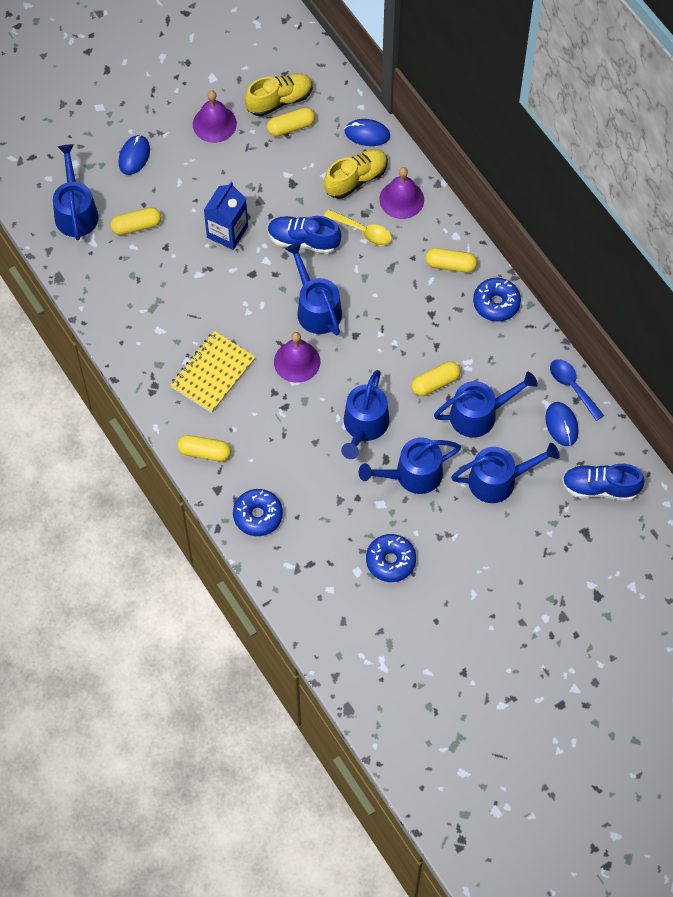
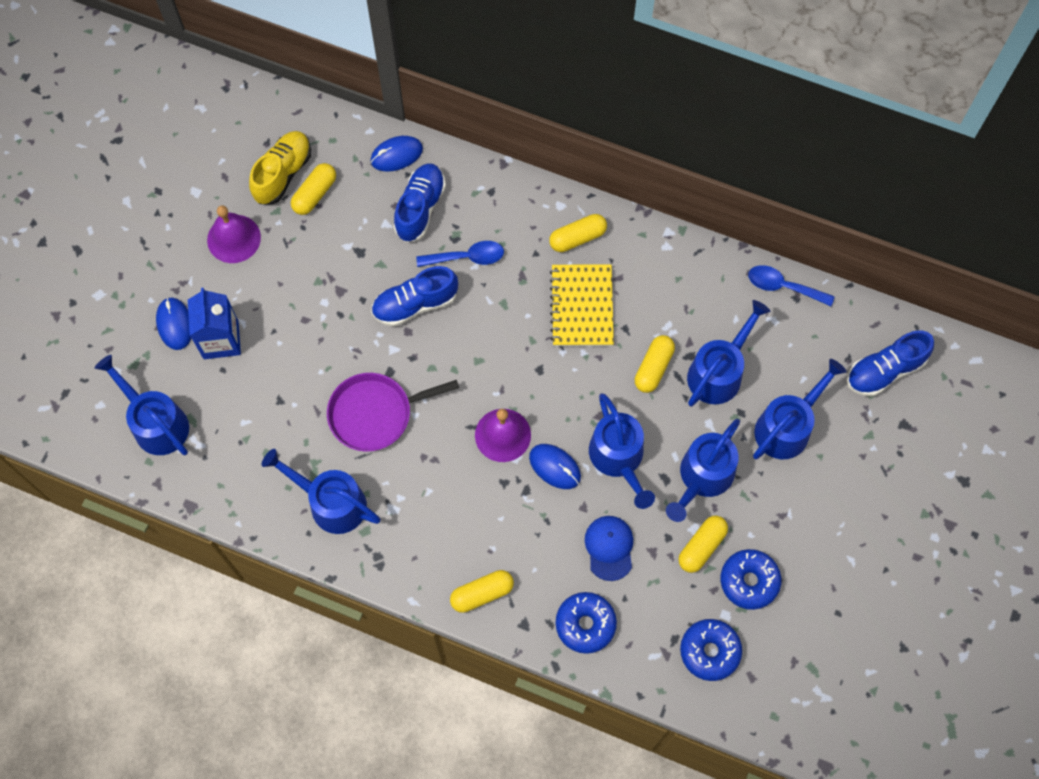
camera: 35 degrees left, 5 degrees up
(136, 226) = (232, 397): yellow capsule -> yellow capsule (701, 547)
(213, 373) = (428, 503): yellow notebook -> yellow notebook (582, 307)
(222, 294) = (375, 413): none -> purple pan
(227, 232) = (331, 344): blue carton -> blue carton (221, 340)
(312, 478) = (609, 548): none -> blue cap
(316, 308) = (480, 367): blue watering can -> blue watering can (331, 502)
(356, 179) = (420, 208): yellow shoe -> blue shoe
(363, 231) = (467, 257): yellow spoon -> blue spoon
(401, 199) = (480, 201): purple bell -> none
(496, 303) = (650, 249): blue donut -> blue donut (709, 651)
(561, 425) = (802, 331): blue mouse -> blue mouse (555, 467)

